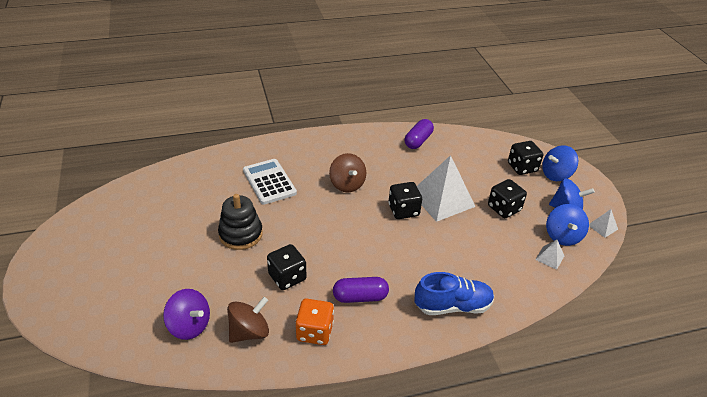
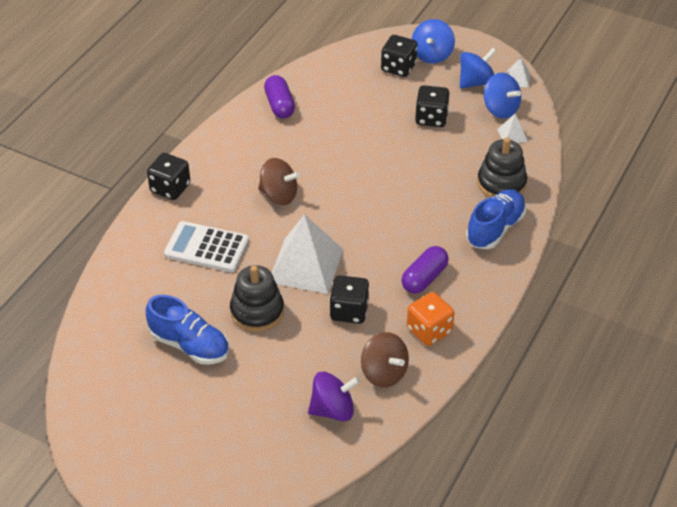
camera: 45 degrees left, 5 degrees up
(183, 223) = (190, 345): none -> blue shoe
(249, 332) = (384, 373): brown spinning top -> brown spinning top turned 135 degrees clockwise
(403, 210) = (358, 181): black dice -> black dice (170, 188)
(442, 199) = (374, 147): white pyramid -> white pyramid (306, 265)
(498, 281) = (501, 183): none -> black stacking toy

